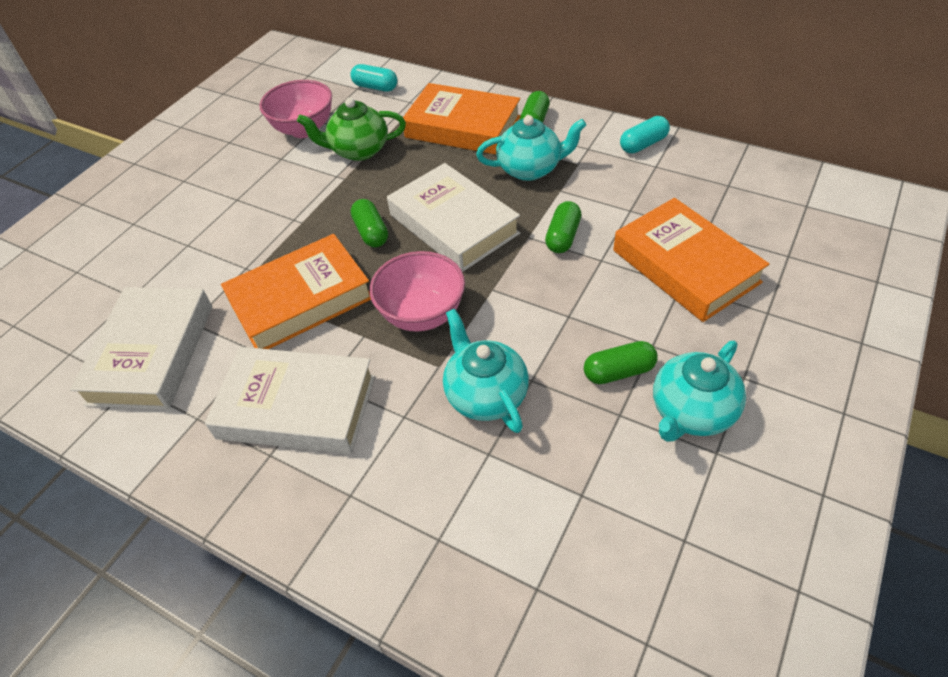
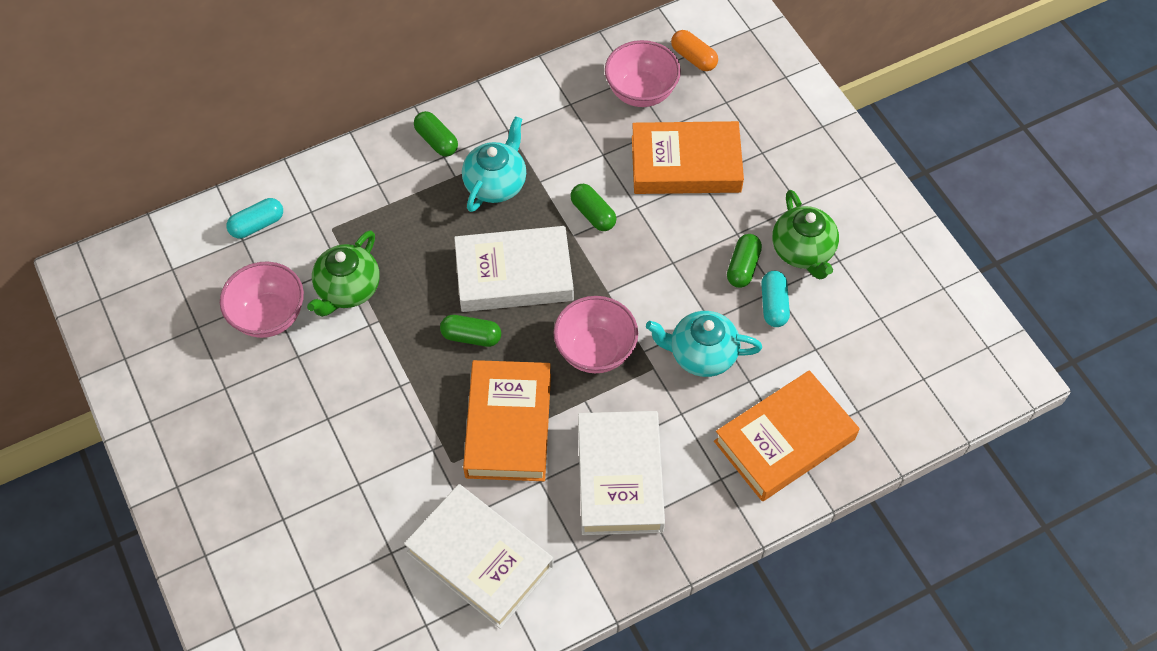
camera: 60 degrees left, 10 degrees up
(297, 406) = (619, 477): white book -> white book turned 45 degrees counterclockwise
(462, 127) = (392, 194): orange book -> orange book (784, 440)
(643, 144) = (538, 93): turquoise capsule -> turquoise capsule (773, 305)
(691, 412) = (802, 251): turquoise teapot -> green teapot
(722, 198) = (641, 92): none -> pink bowl
(804, 209) = (693, 58): none -> orange capsule

